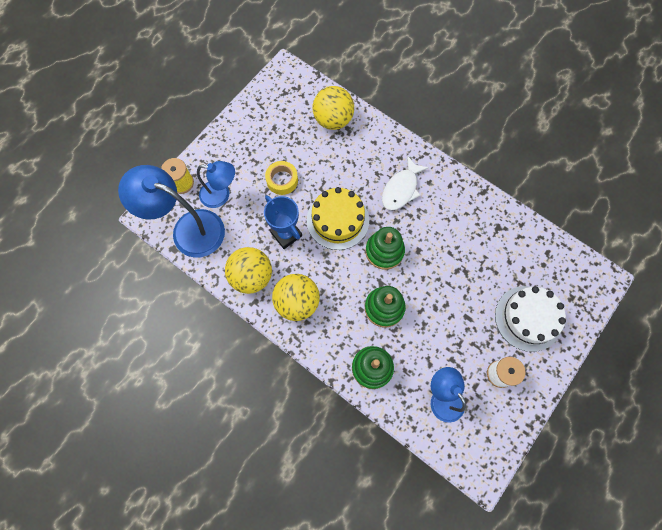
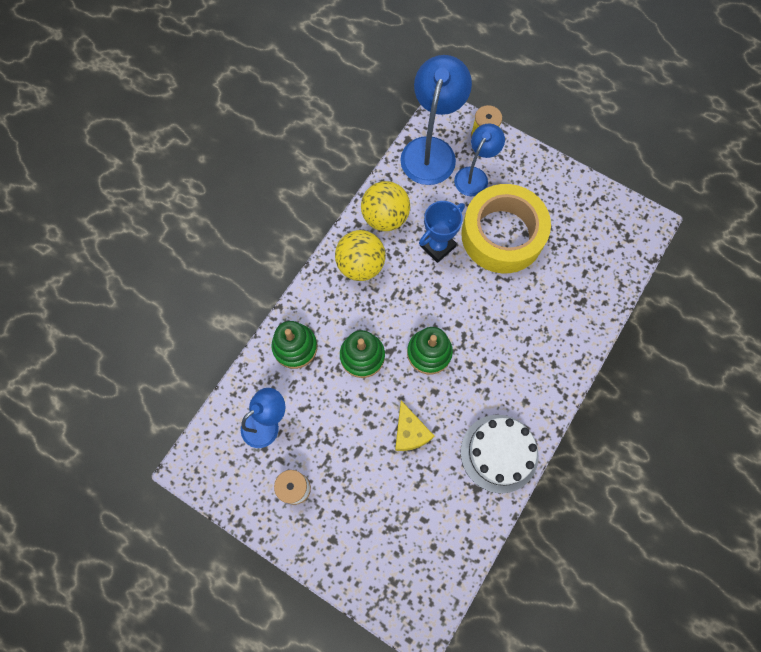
camera: 85 degrees right, 0 degrees up
(221, 195) = (475, 176): blue lamp -> blue lamp turned 150 degrees counterclockwise
(282, 180) = (502, 235): yellow tape -> yellow tape, size x2.27
(333, 120) = (592, 283): yellow ball -> none
(337, 220) = (461, 299): yellow cake -> none
(401, 189) = (511, 368): white fish -> none
(452, 273) = (410, 432): none -> yellow cheese
(528, 318) = (363, 524): white cake -> white cake (499, 453)

